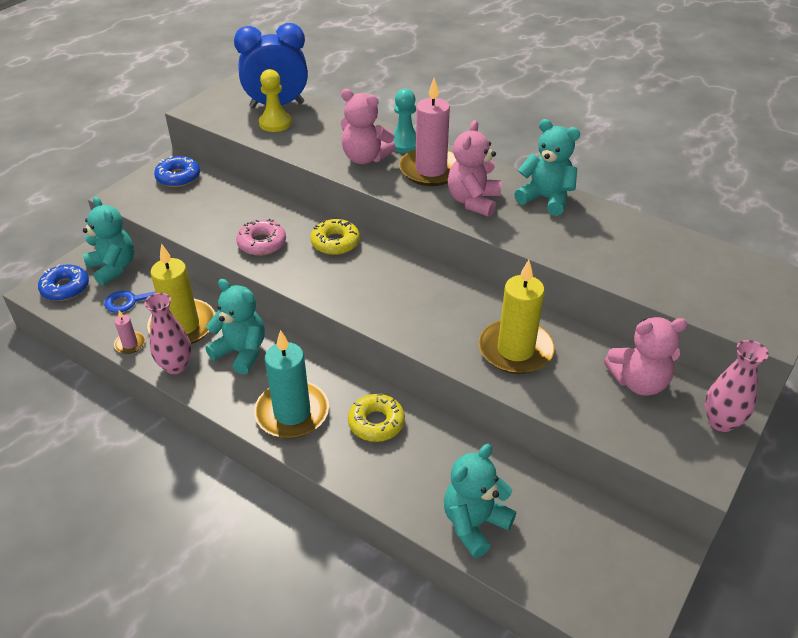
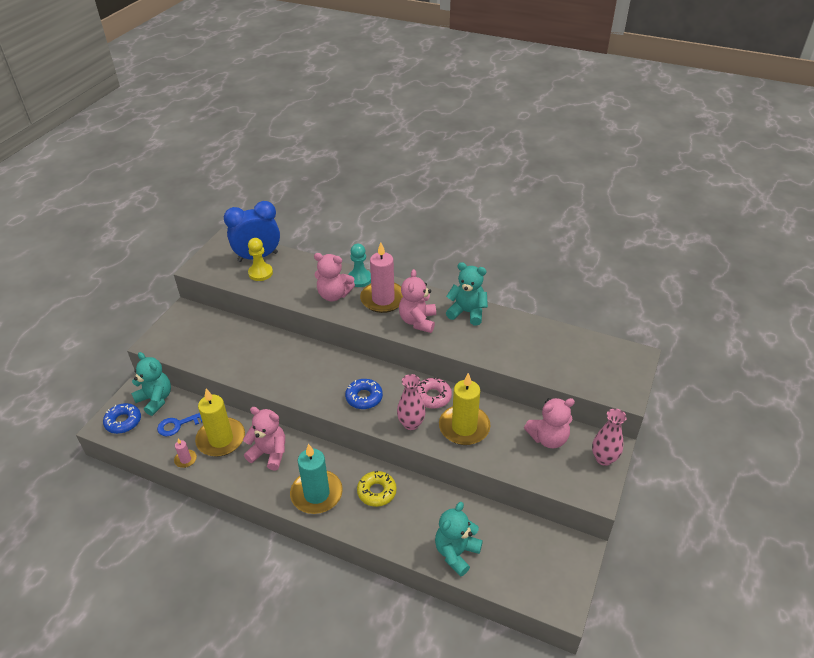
camera: 10 degrees left, 0 degrees up
(176, 366) = (224, 471): pink vase -> pink vase (411, 424)
(178, 177) = (192, 322): blue donut -> blue donut (364, 397)
(241, 352) = (269, 453): turquoise teddy bear -> pink teddy bear
(262, 243) = (269, 369): pink donut -> pink donut (433, 396)
(335, 242) = (322, 361): yellow donut -> none

